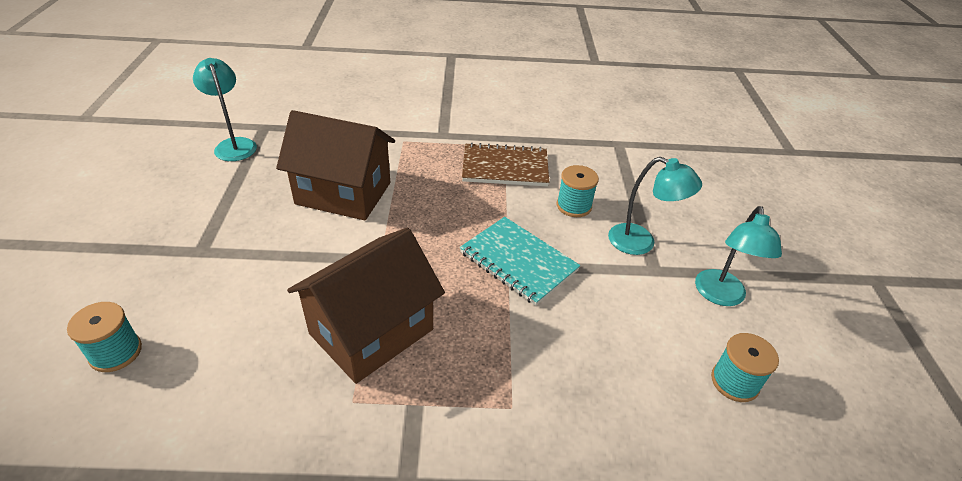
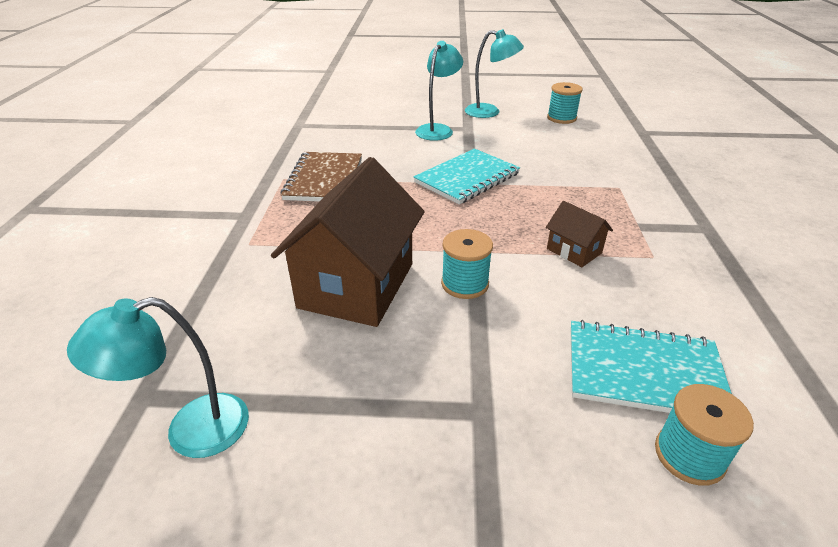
camera: 85 degrees left, 5 degrees down
(198, 347) = (644, 372): none -> turquoise notebook
(371, 331) = (574, 251): brown house -> brown house, size x0.46
(574, 206) = (390, 150): turquoise spool -> turquoise spool (465, 284)

